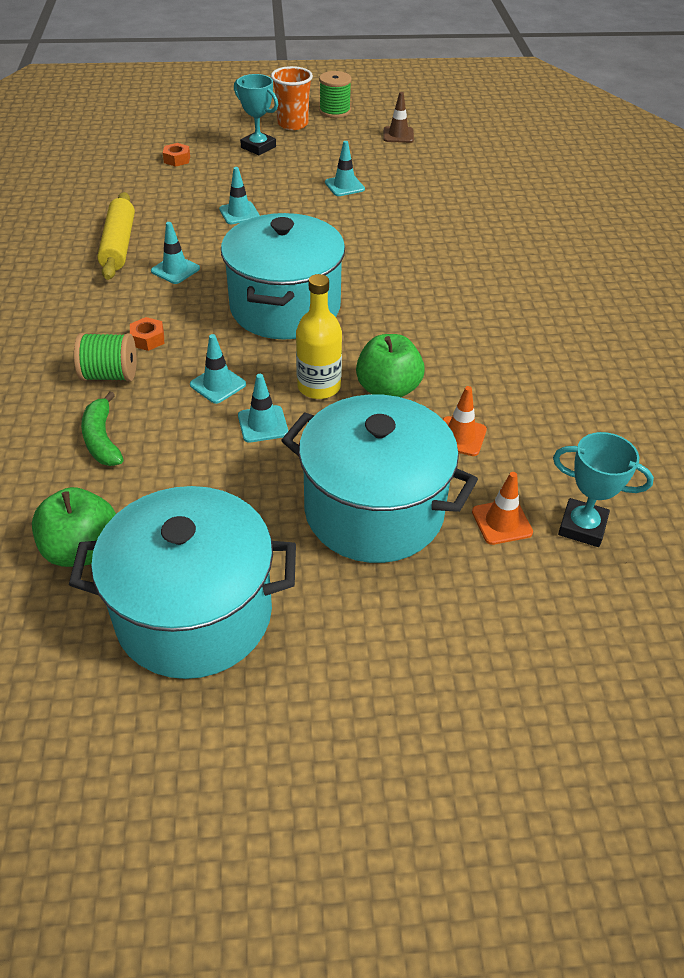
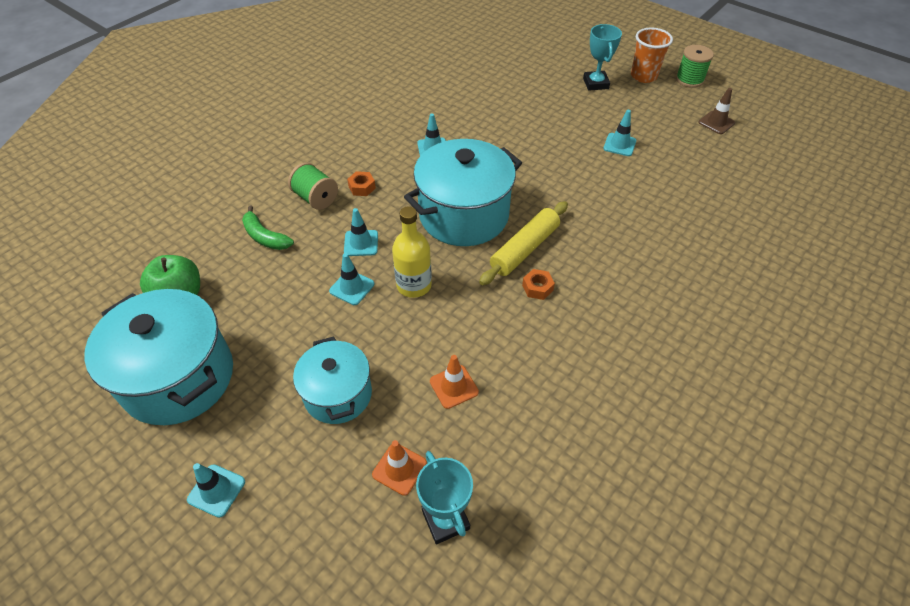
camera: 45 degrees right, 5 degrees up
(102, 439) = (265, 237): green banana -> green banana turned 75 degrees counterclockwise
(118, 245) = (422, 113): yellow rolling pin -> yellow rolling pin (524, 249)
(177, 159) = (530, 68): orange nut -> orange nut (537, 288)
(239, 213) = (520, 128): turquoise traffic cone -> turquoise traffic cone (216, 490)
(374, 511) = (338, 394): turquoise pot -> turquoise pot, size x0.61
(388, 389) = (452, 318): green apple -> none

